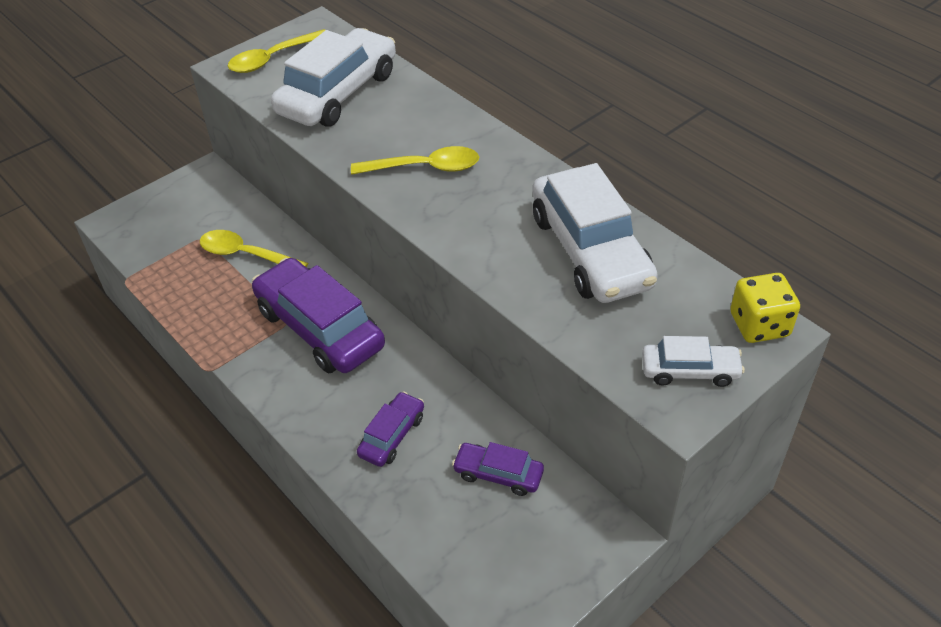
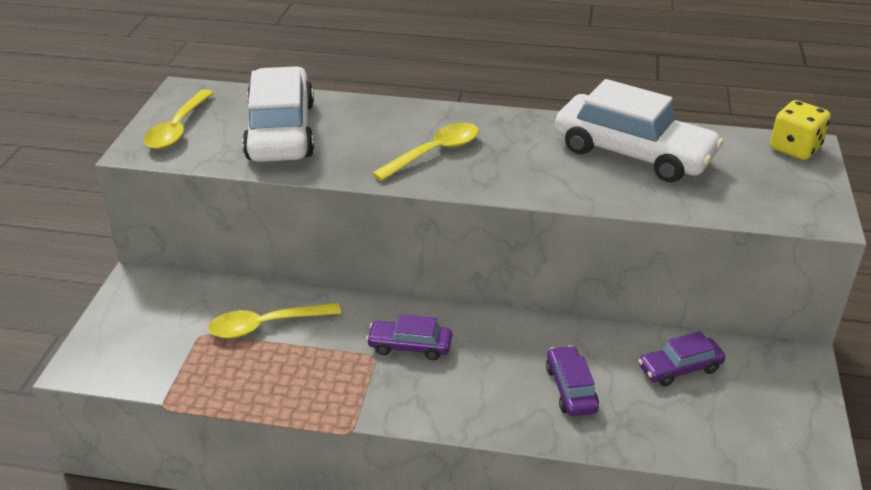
camera: 40 degrees left, 10 degrees down
(320, 328) = (410, 346): purple car -> purple car, size x0.50
(689, 371) = (795, 193): white car -> none

